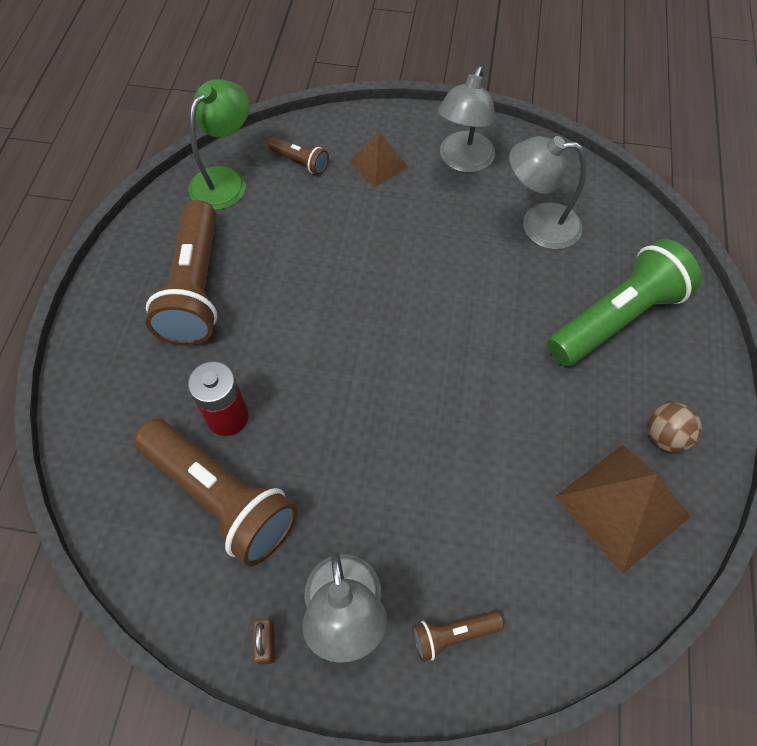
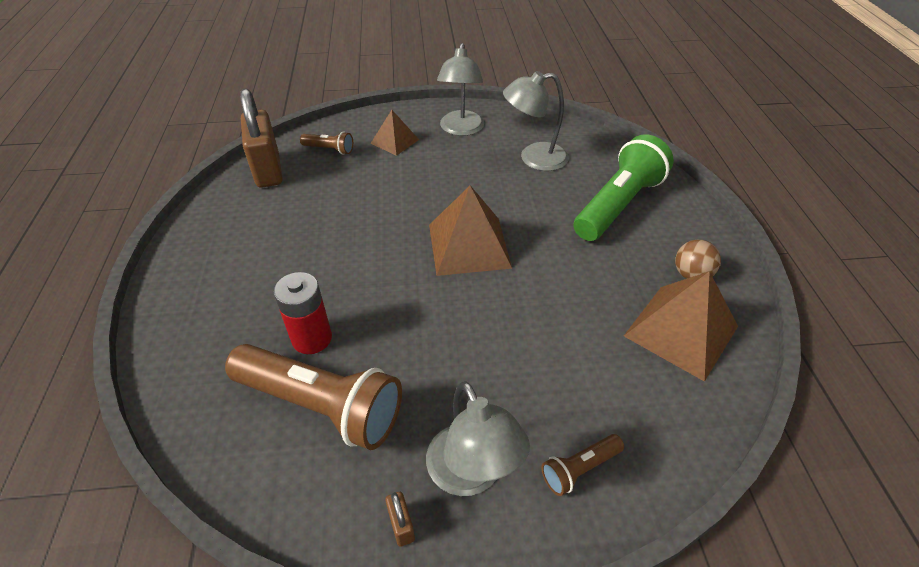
camera: 15 degrees left, 15 degrees down
(196, 288) = (259, 248): brown flashlight -> none
(225, 180) = (268, 170): green lamp -> brown padlock
(422, 337) = (469, 245): none -> brown pyramid

